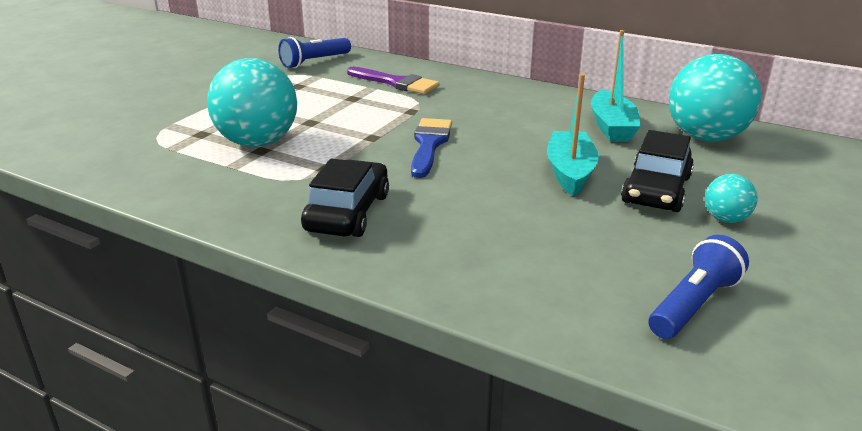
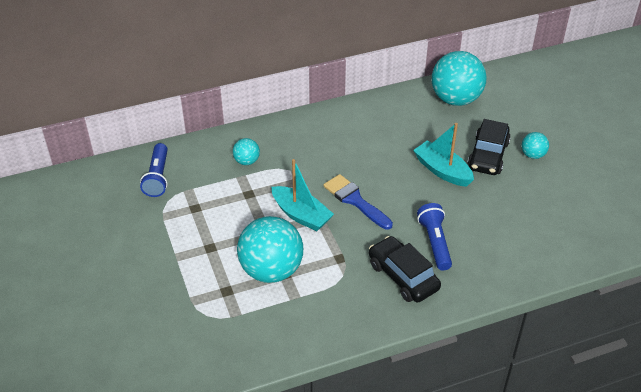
camera: 50 degrees left, 15 degrees up
(396, 83) = (247, 161): purple brush -> turquoise ball
(612, 127) = (409, 120): turquoise boat -> turquoise boat (301, 215)
(656, 190) = (488, 155): black car -> black car turned 45 degrees clockwise
(694, 304) = (582, 214): blue flashlight -> blue flashlight (435, 242)

